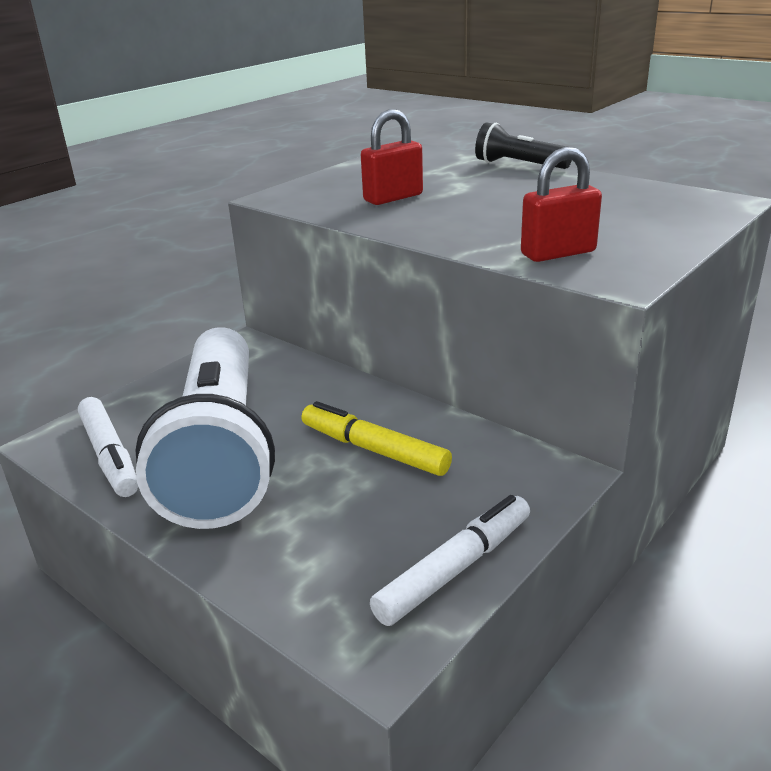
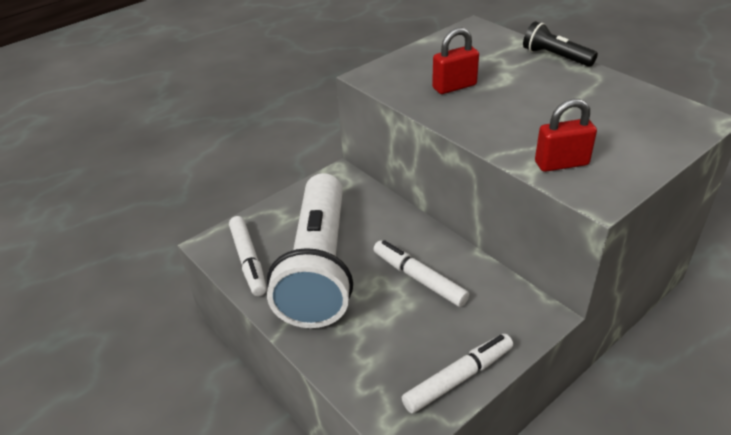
camera: 10 degrees right, 10 degrees up
(374, 450) = (419, 278): yellow marker -> white marker

